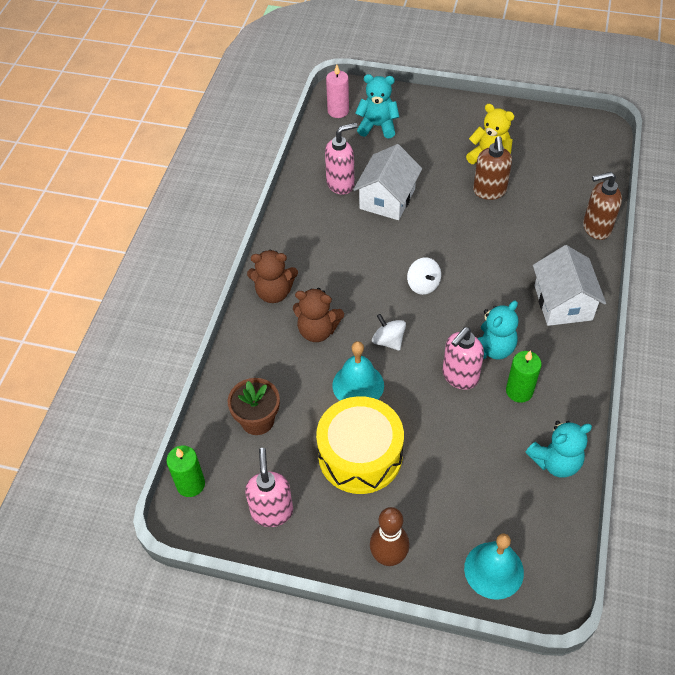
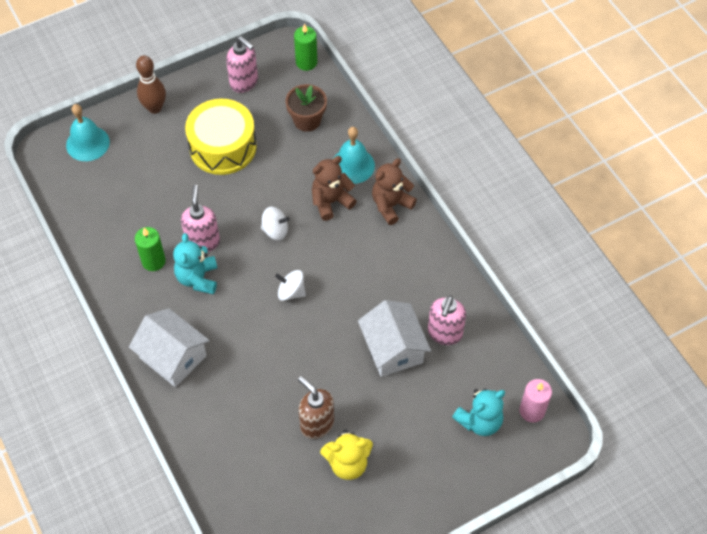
camera: 135 degrees right, 5 degrees up
(358, 385) = (266, 186): turquoise bell -> turquoise bell (352, 165)
(555, 462) = (94, 231): turquoise teddy bear -> none
(596, 228) = (196, 454): brown soap dispenser -> none

